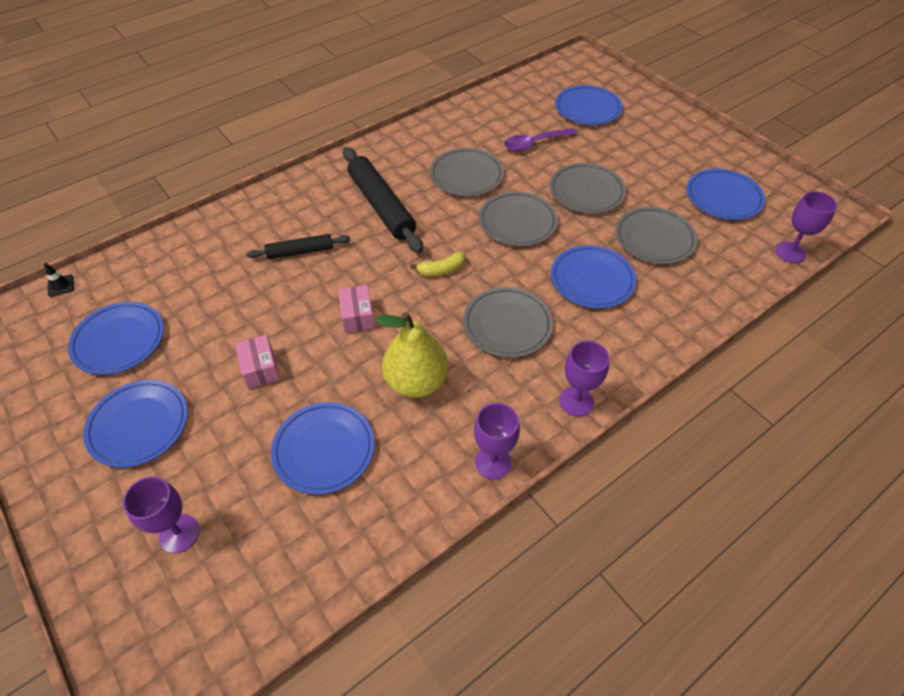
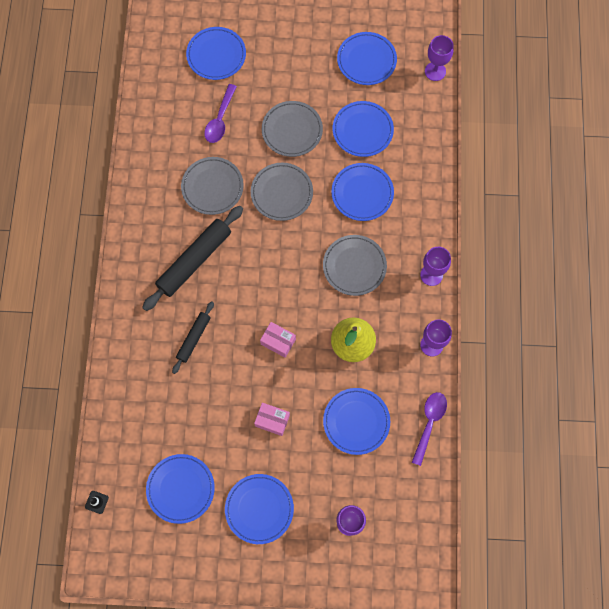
camera: 50 degrees left, 20 degrees up
(381, 206) = (194, 261): black rolling pin -> black rolling pin turned 60 degrees counterclockwise
(388, 534) = (429, 423): none -> purple spoon
(441, 270) = (282, 268): yellow banana -> none
(654, 238) = (362, 130): grey plate -> blue plate

